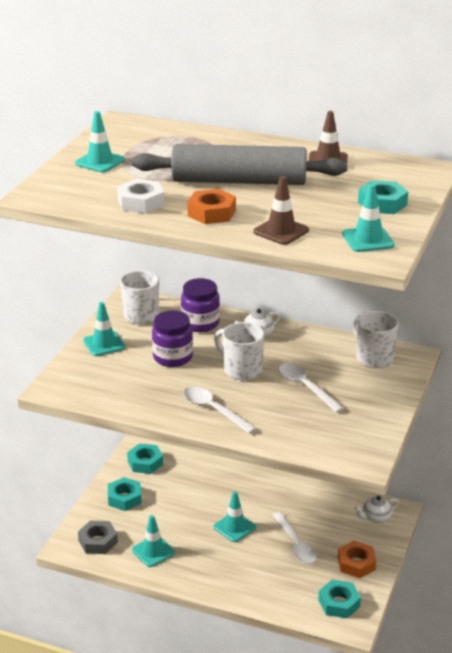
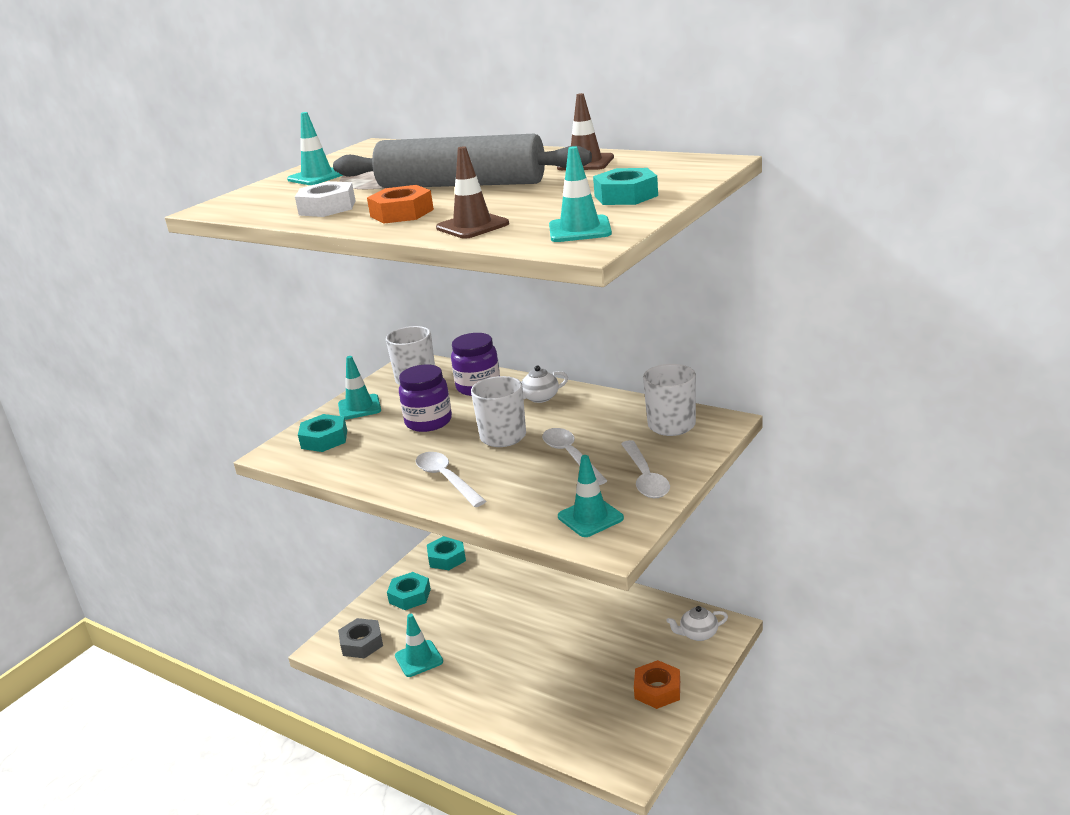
camera: 15 degrees right, 5 degrees down
(234, 527) = (522, 636): turquoise traffic cone -> turquoise traffic cone (590, 517)
(295, 544) = (589, 661): white spoon -> white spoon (645, 478)
(339, 603) = (621, 739): turquoise nut -> turquoise nut (324, 439)

